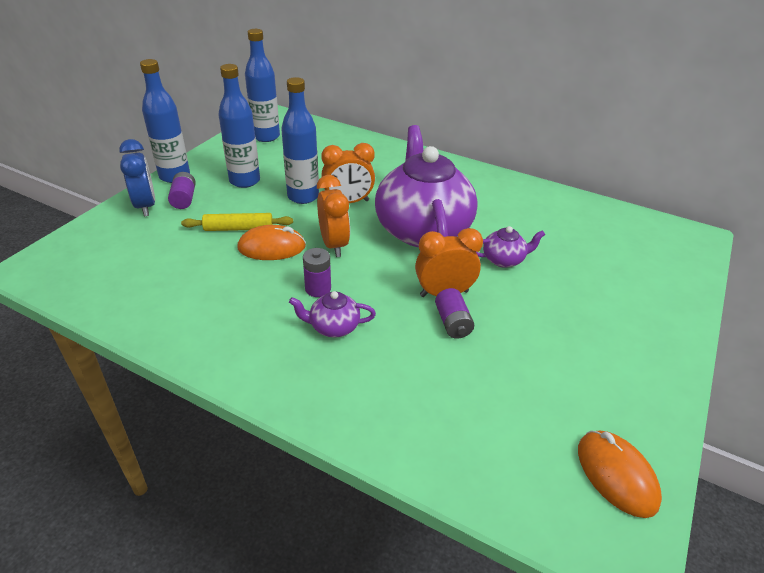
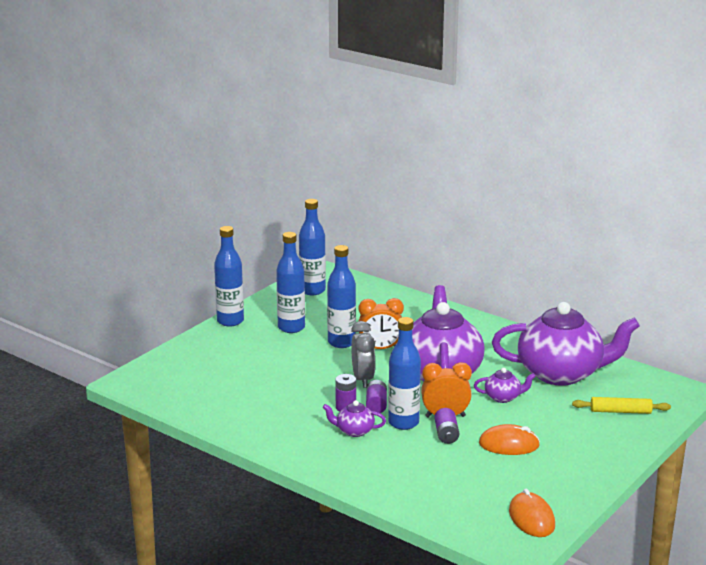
camera: 10 degrees right, 15 degrees down
(146, 206) = (208, 343): blue clock -> none
(184, 199) = (239, 339): purple battery -> purple battery (376, 405)
(239, 228) = (285, 364): yellow rolling pin -> yellow rolling pin (620, 411)
(272, 247) = (311, 378): orange mouse -> orange mouse (509, 444)
(334, 245) = (363, 379): orange clock -> grey clock
(394, 308) = (403, 423): none -> blue bottle
(556, 222) = (561, 373): none -> purple teapot

